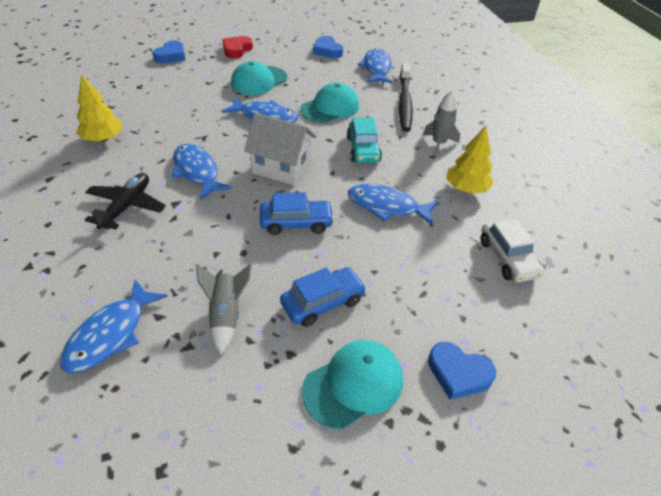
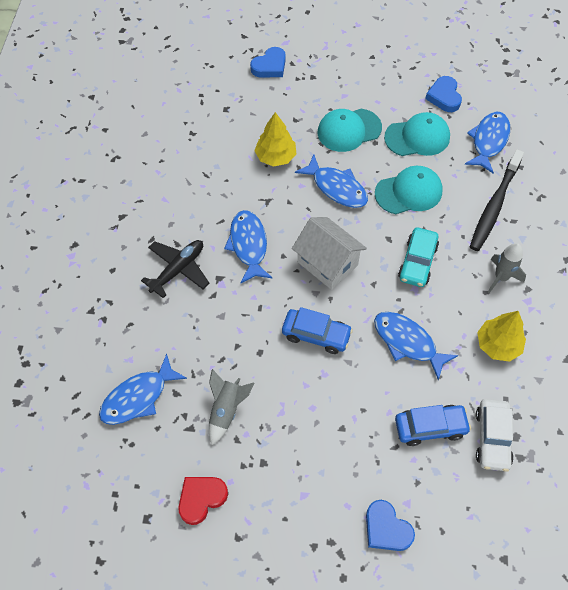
camera: 25 degrees right, 15 degrees up
(103, 139) = (176, 177): yellow tree -> yellow tree (275, 157)
(236, 50) = (342, 71): red heart -> red heart (201, 499)
(322, 302) = (306, 425): blue car -> blue car (430, 427)
(353, 384) = (300, 506): turquoise cap -> turquoise cap (417, 137)

